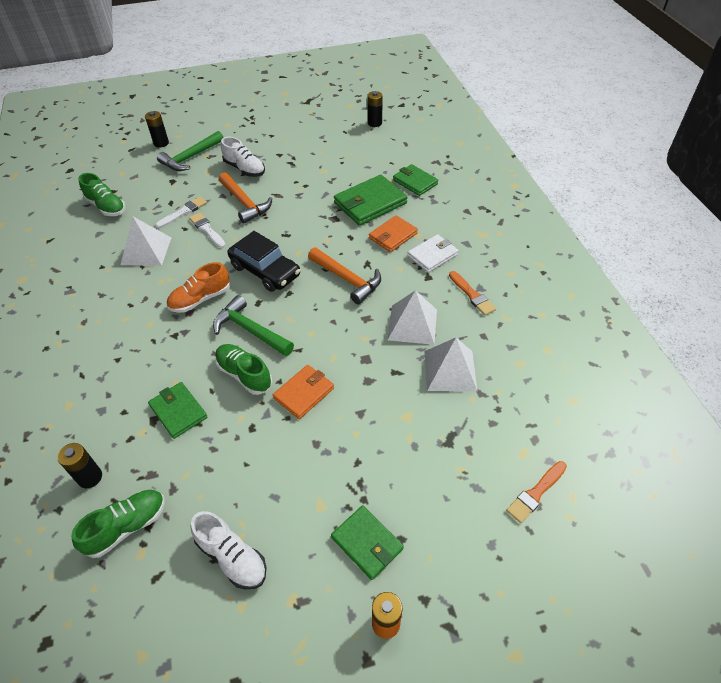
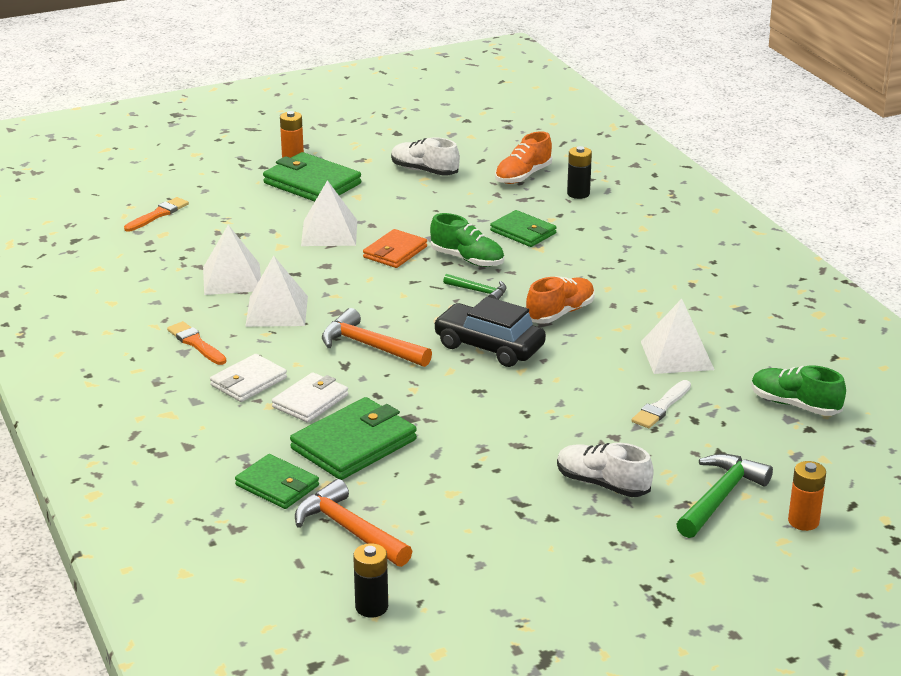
camera: 170 degrees right, 20 degrees down
(127, 527) = (523, 176): green shoe -> orange shoe
(161, 143) = (803, 521): black battery -> orange battery
(207, 230) = (605, 387): white brush -> none
(245, 203) = (568, 428): orange hammer -> orange hammer (349, 529)
(250, 330) = (479, 292): green hammer -> green hammer, size x0.59
(359, 433) = (329, 233): none -> white pyramid
(367, 543) = (312, 183): green wallet -> green wallet, size x1.56
(393, 236) = (310, 401): orange wallet -> white wallet

